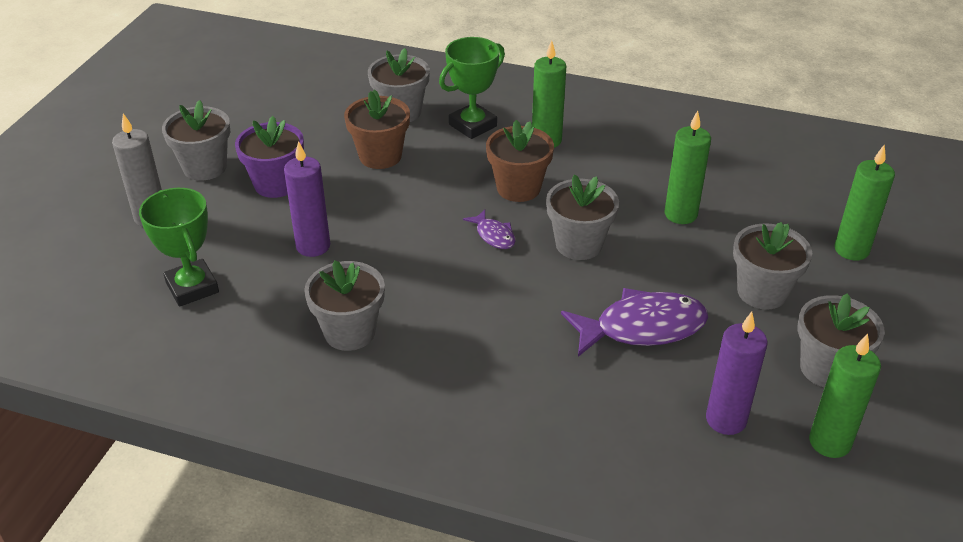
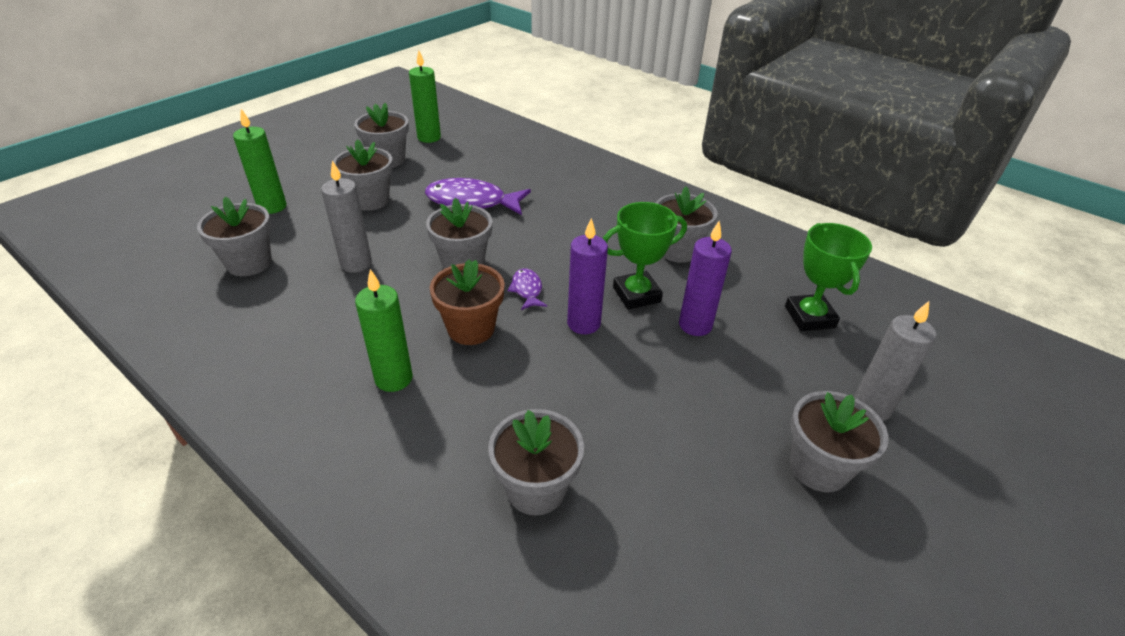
camera: 160 degrees left, 0 degrees up
(276, 184) = (726, 412): purple flower pot -> none
(380, 156) = (594, 416): brown flower pot -> none
(473, 125) = (458, 430): green trophy -> green trophy (636, 294)
(680, 214) = (356, 263): green candle -> grey candle
(726, 420) = (471, 156): purple candle -> purple candle (583, 323)
(776, 187) = (249, 263): none -> grey flower pot

